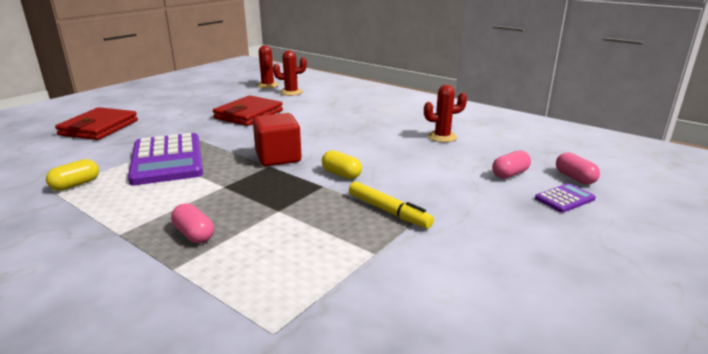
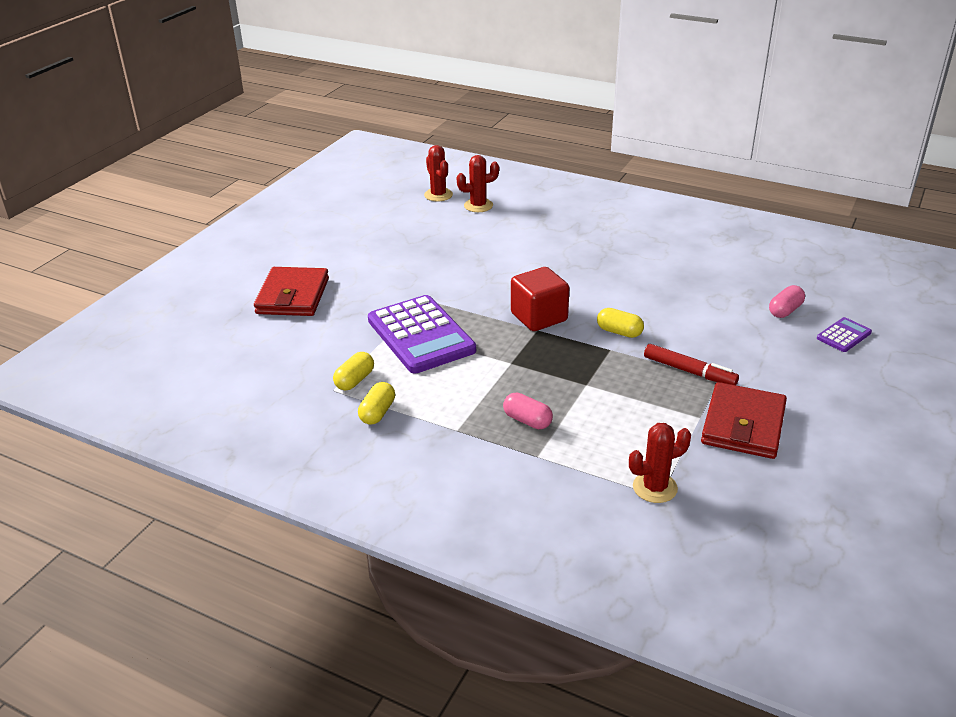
camera: 10 degrees left, 10 degrees up
(64, 211) = (377, 413): none -> yellow capsule
(248, 114) = (455, 253): red wallet -> red wallet (743, 425)
(388, 211) = (689, 371): yellow marker -> red marker
(442, 137) = (697, 265): red cactus -> red cactus (655, 488)
(574, 178) = (847, 308): pink capsule -> none

